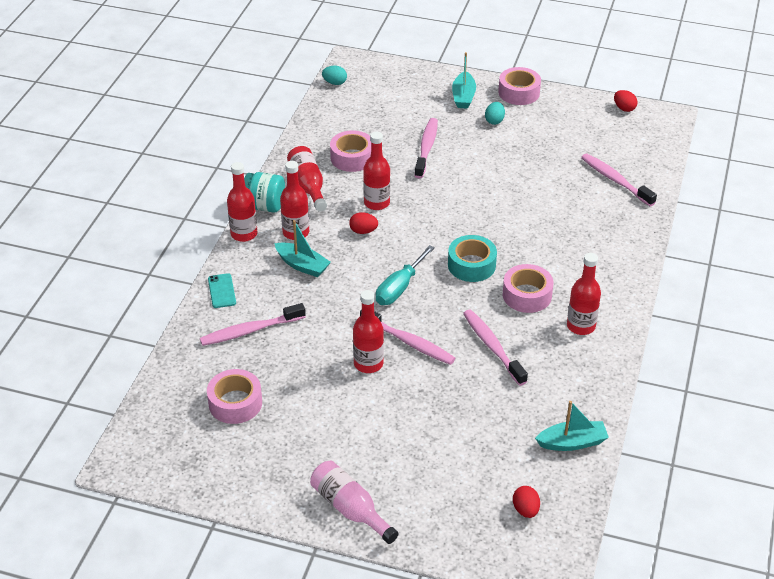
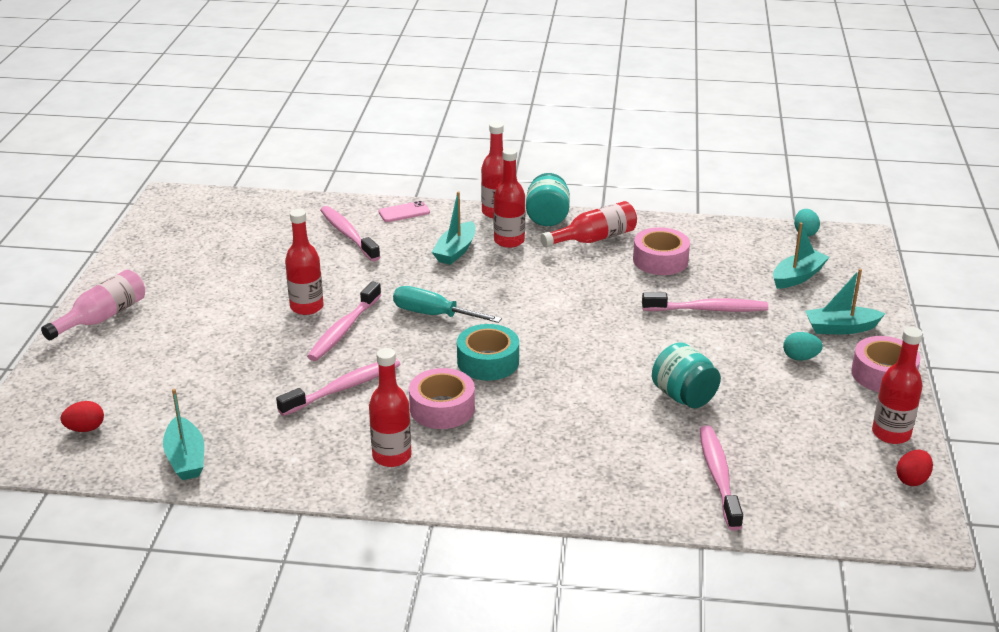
camera: 80 degrees right, 10 degrees down
(222, 291) = (404, 212): turquoise phone -> pink phone
(235, 403) = (245, 240): pink tape -> none
(363, 231) = (526, 281): red egg -> none
(377, 203) = (581, 285): red bottle -> red bottle (891, 434)
(394, 99) = (797, 277): none -> turquoise boat
(530, 179) = (683, 396): none -> turquoise jar
(615, 180) = (718, 476): pink toothbrush -> pink toothbrush turned 45 degrees counterclockwise

